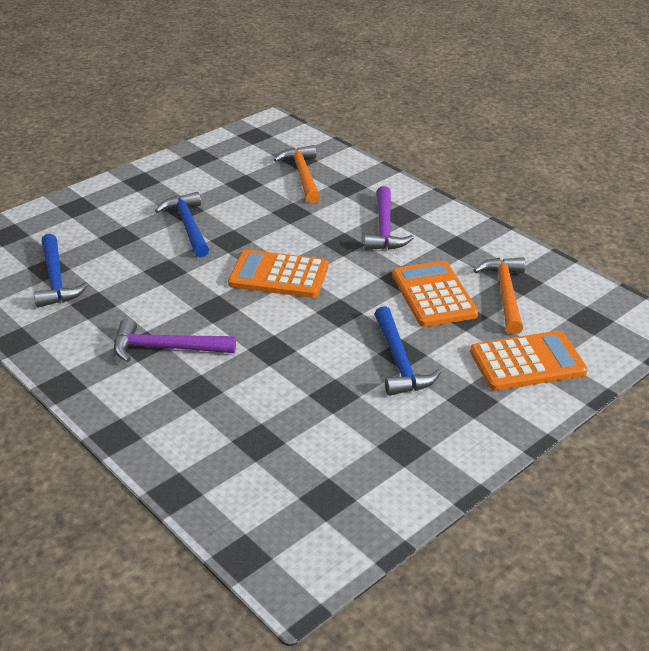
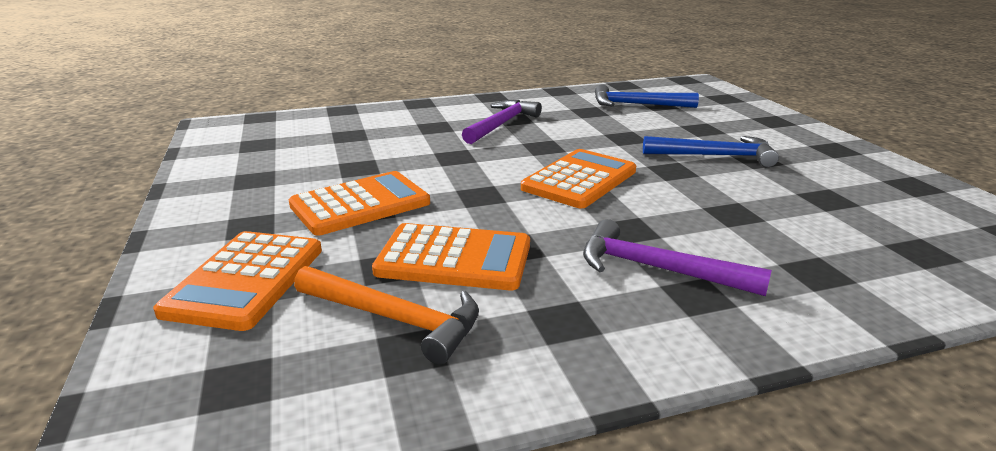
camera: 115 degrees right, 10 degrees down
(302, 175) = (859, 243): orange hammer -> none
(399, 361) = (360, 204): blue hammer -> orange calculator

